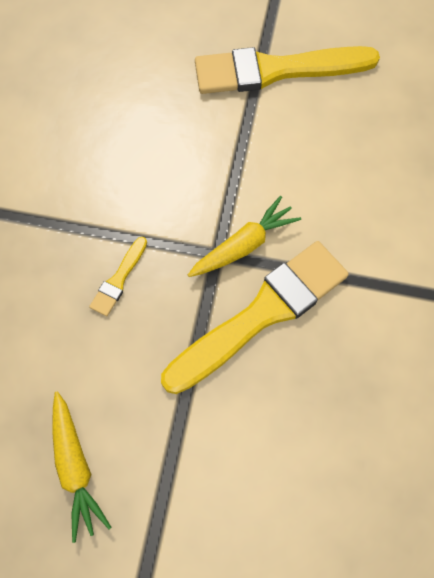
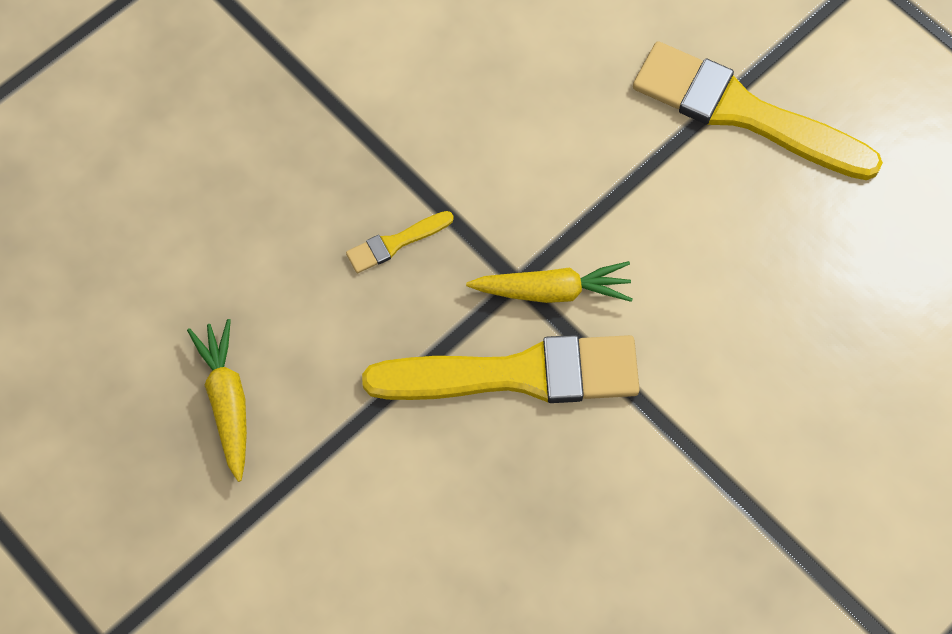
camera: 35 degrees right, 0 degrees up
(76, 467) = (227, 400): yellow carrot -> yellow carrot turned 150 degrees clockwise

